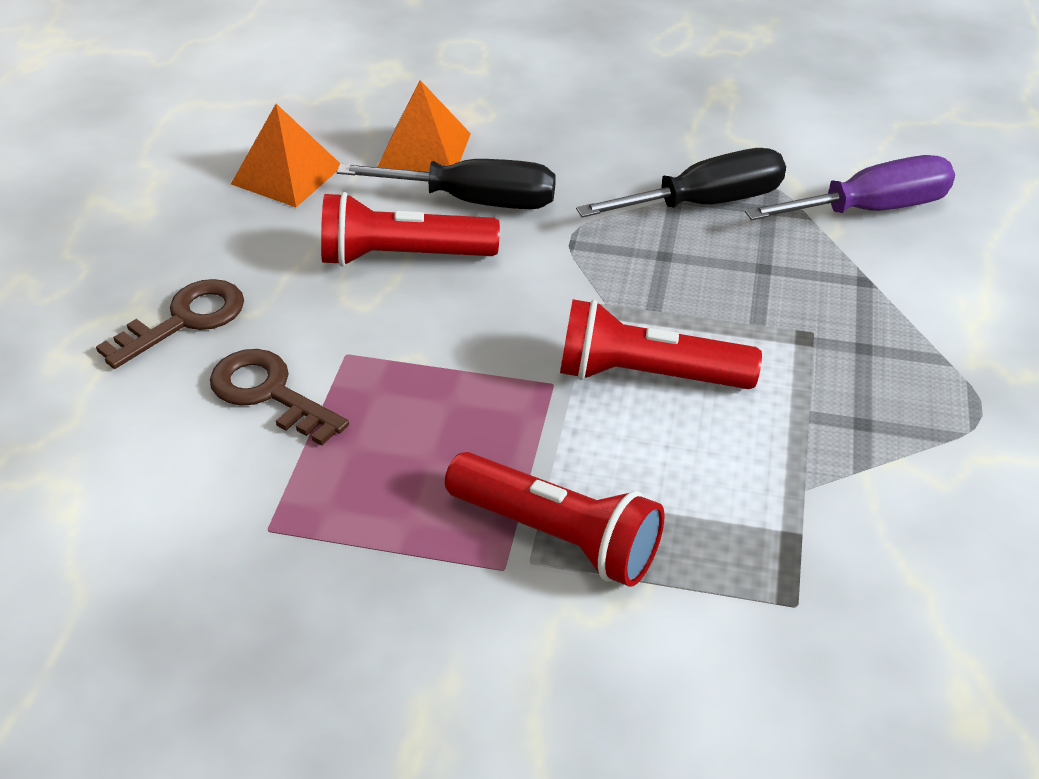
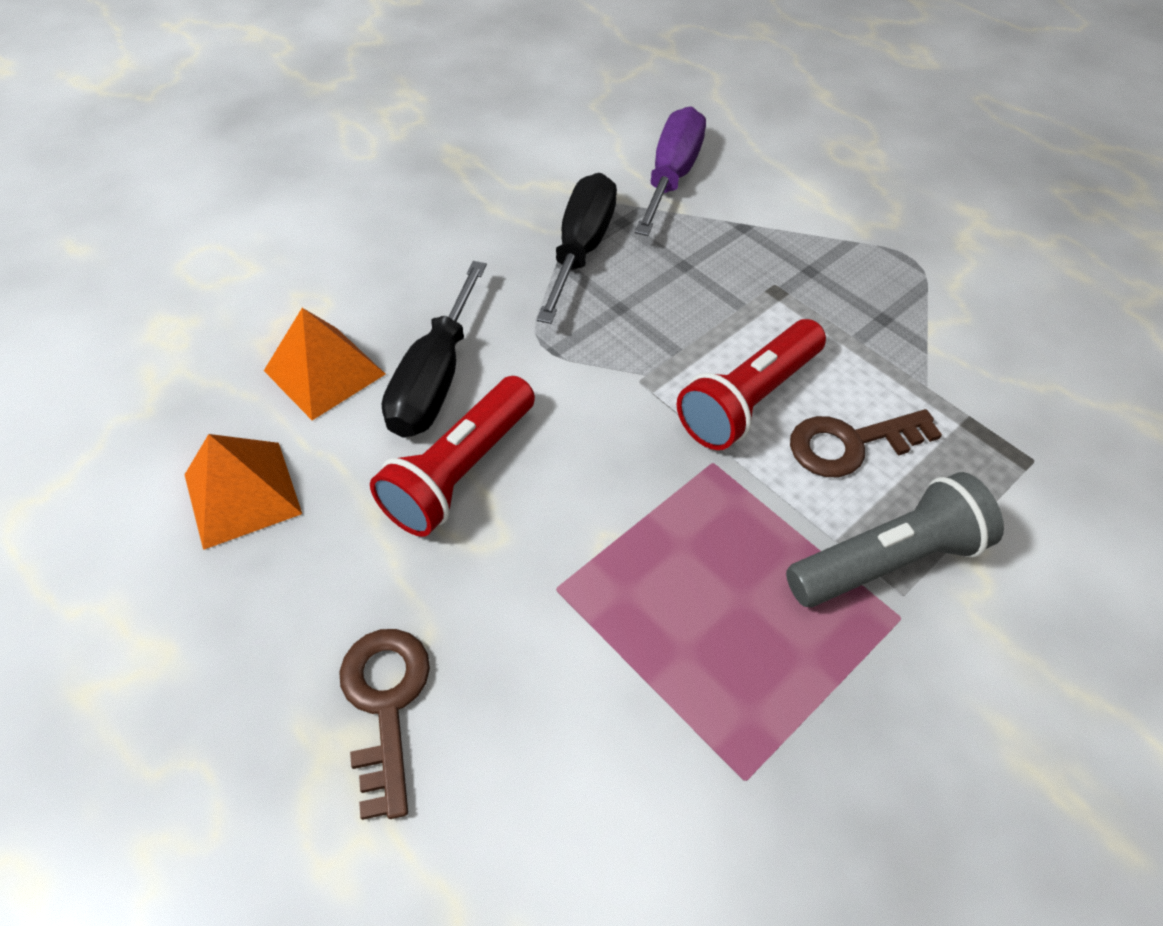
camera: 55 degrees left, 10 degrees up
(269, 393) = (560, 682): brown key -> brown key (850, 444)
(474, 201) = (435, 379): black screwdriver -> black screwdriver turned 150 degrees clockwise
(557, 536) = (887, 560): red flashlight -> grey flashlight

